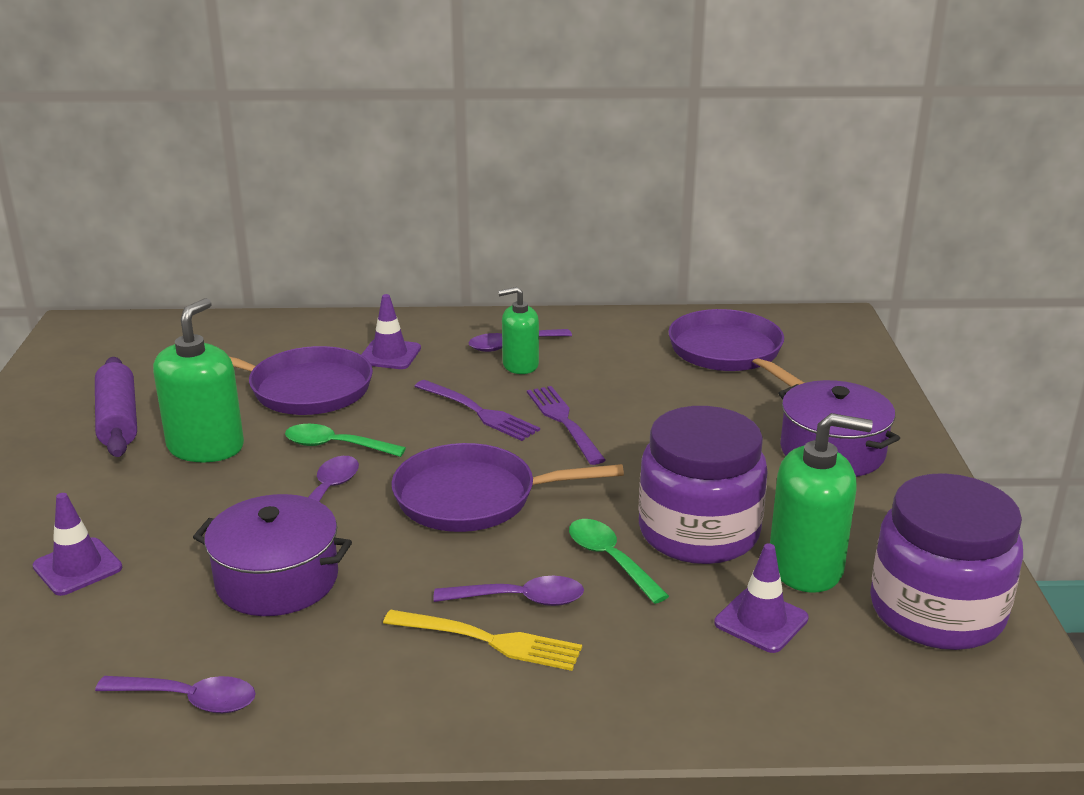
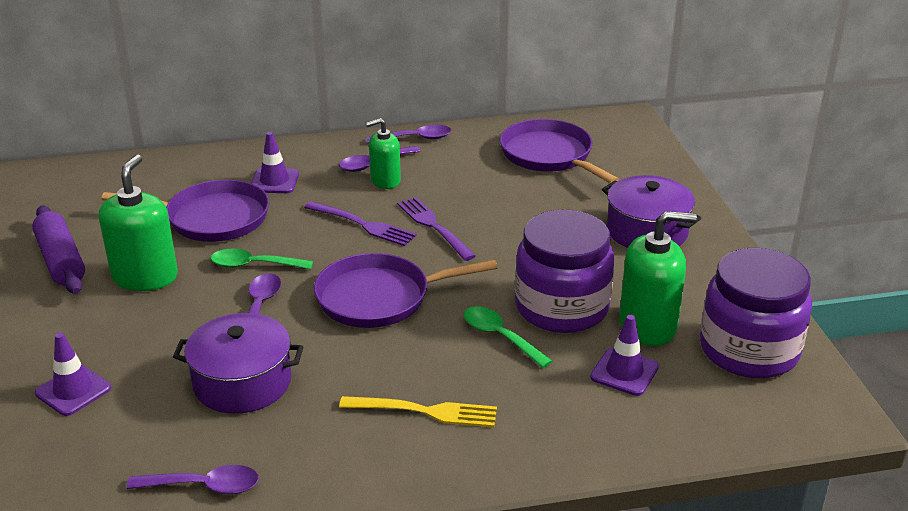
camera: 10 degrees left, 5 degrees up
(520, 599) = (439, 376): purple spoon -> purple spoon (415, 138)

